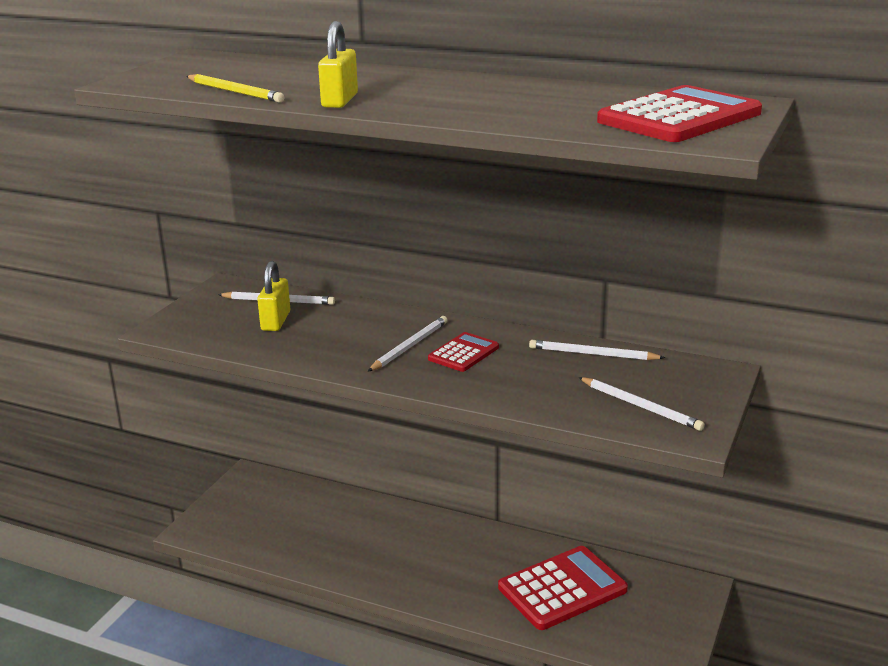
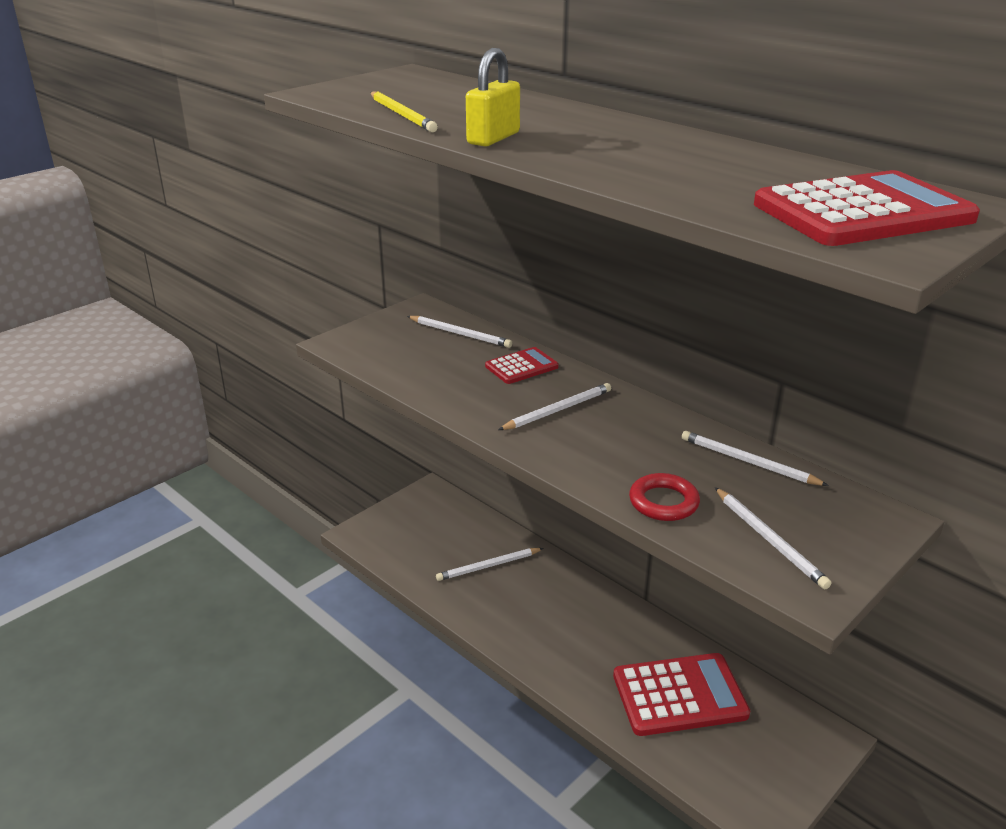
camera: 20 degrees right, 5 degrees up
(275, 321) = (445, 355): yellow padlock -> none
(339, 527) = (488, 566): none -> white pencil
(463, 353) = (608, 430): red calculator -> red calculator (521, 367)
(542, 397) = (663, 502): none -> red ring

